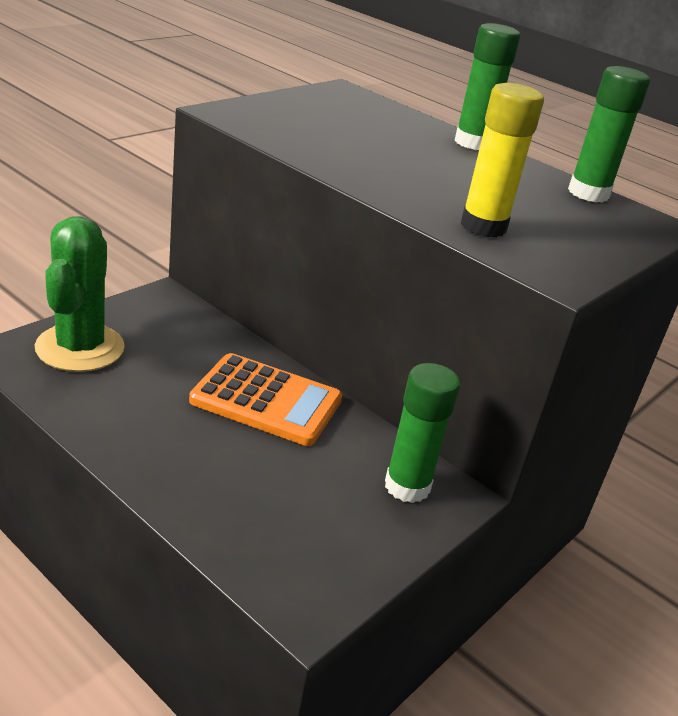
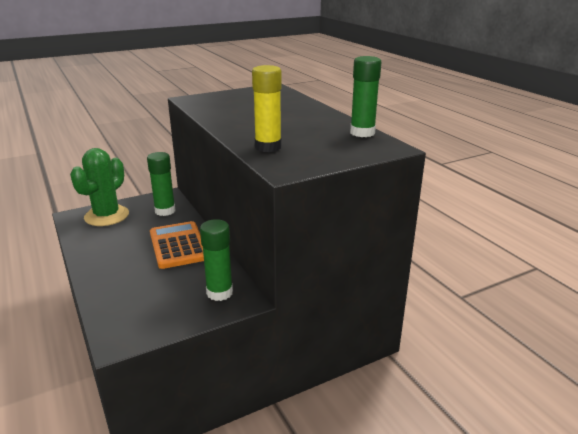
camera: 25 degrees right, 5 degrees down
(266, 401) = (178, 245): orange calculator -> orange calculator turned 150 degrees counterclockwise
(472, 143) = (319, 110): green glue stick -> green glue stick (165, 211)

